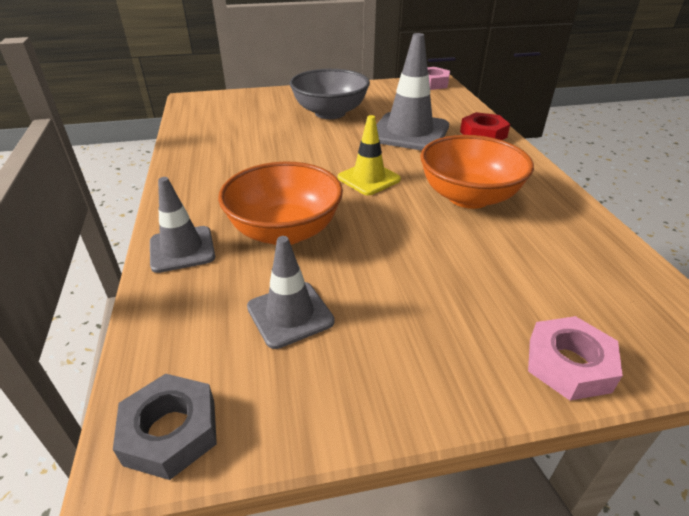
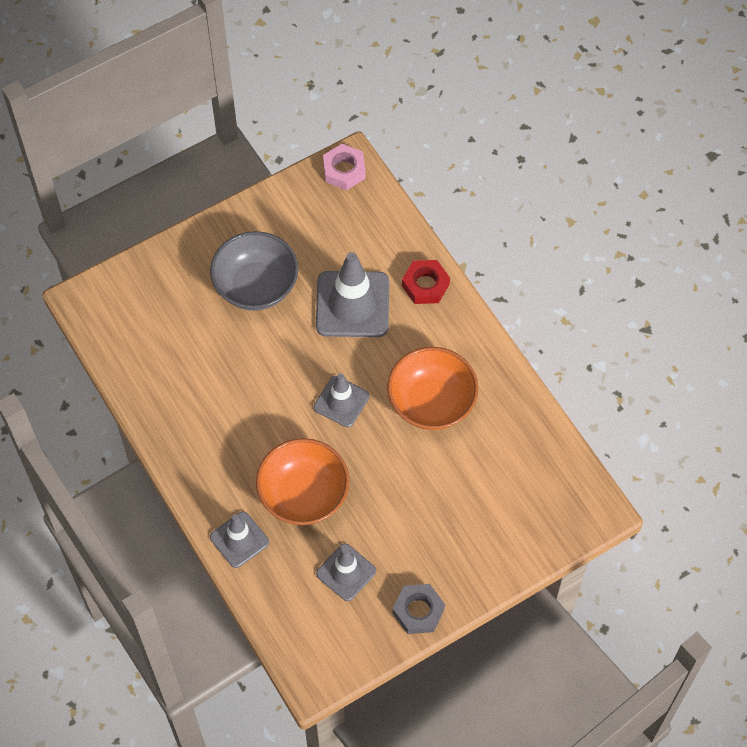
camera: 20 degrees left, 25 degrees up
(171, 431) = (323, 667): grey nut -> grey nut (418, 611)
(368, 179) = (341, 402): yellow traffic cone -> grey traffic cone
(568, 364) = (516, 555): pink nut -> none

